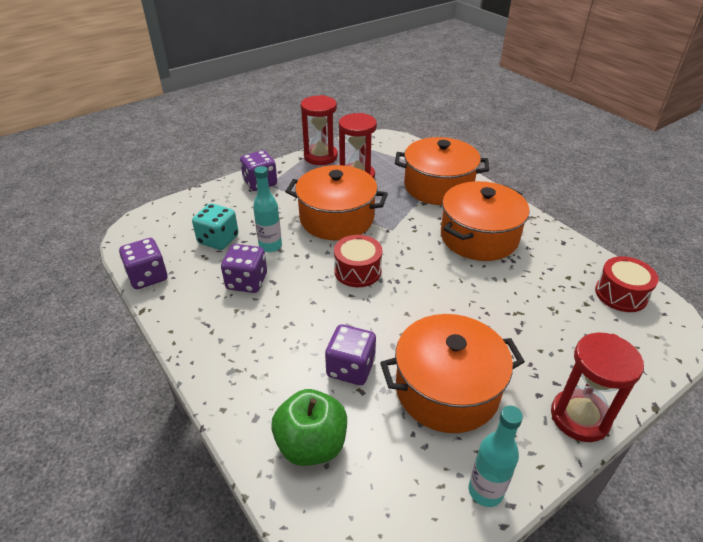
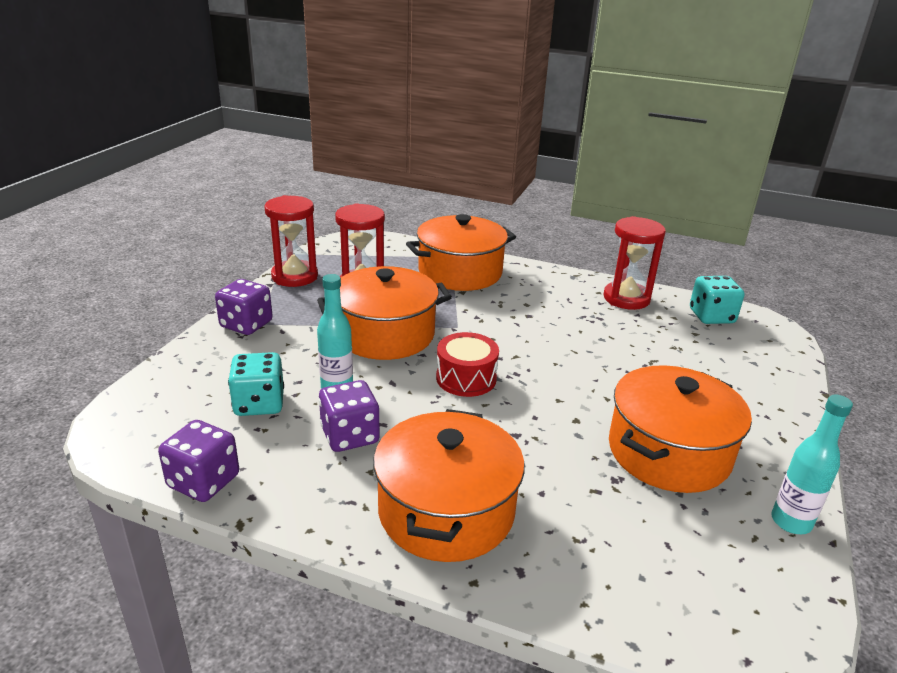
camera: 35 degrees left, 10 degrees down
(311, 445) = (607, 566): green apple -> none
(350, 368) = (563, 474): purple dice -> none
(479, 237) = (549, 307): orange pot -> orange pot (446, 511)
(579, 417) = (788, 426): red hourglass -> red hourglass (626, 298)
(621, 294) = (711, 316): red drum -> turquoise dice

